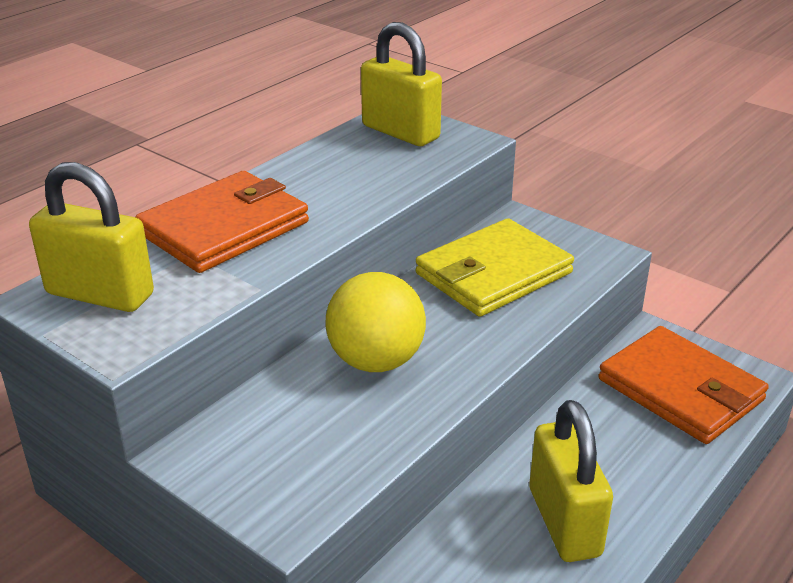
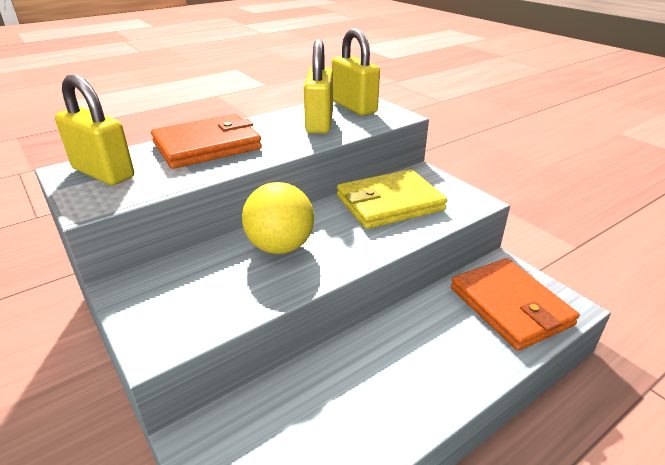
camera: 15 degrees right, 0 degrees up
(564, 522) = (384, 389): yellow padlock -> yellow padlock (319, 123)

